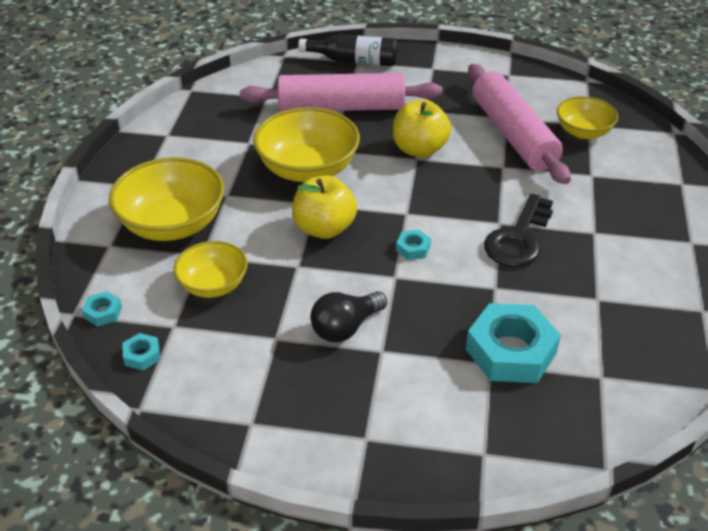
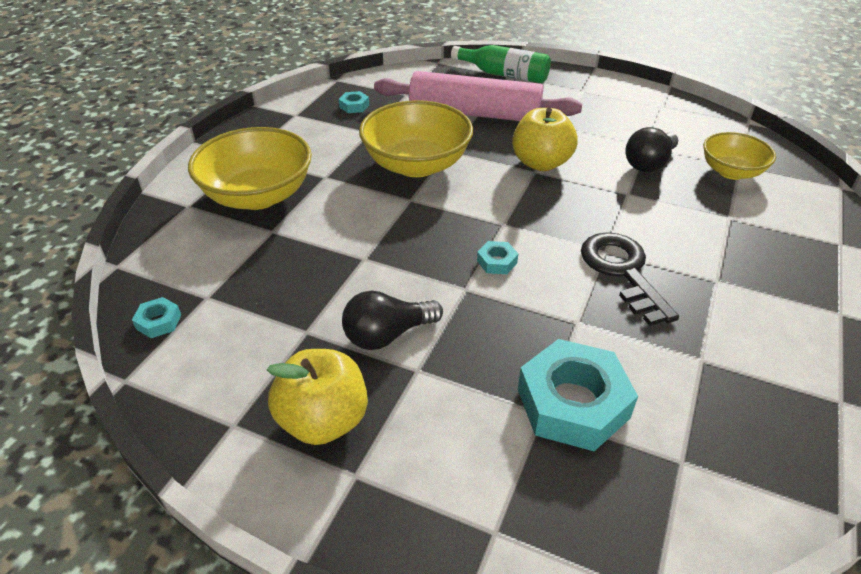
camera: 15 degrees right, 0 degrees up
(103, 312) = (145, 270): turquoise nut -> turquoise nut (354, 106)
(213, 285) = (268, 262): yellow bowl -> none
(324, 228) = (409, 225): yellow apple -> yellow apple (323, 420)
(354, 61) = (504, 75): black bottle -> green bottle
(513, 135) = (649, 163): pink rolling pin -> black light bulb
(518, 238) = (623, 271): black key -> black key turned 120 degrees clockwise

